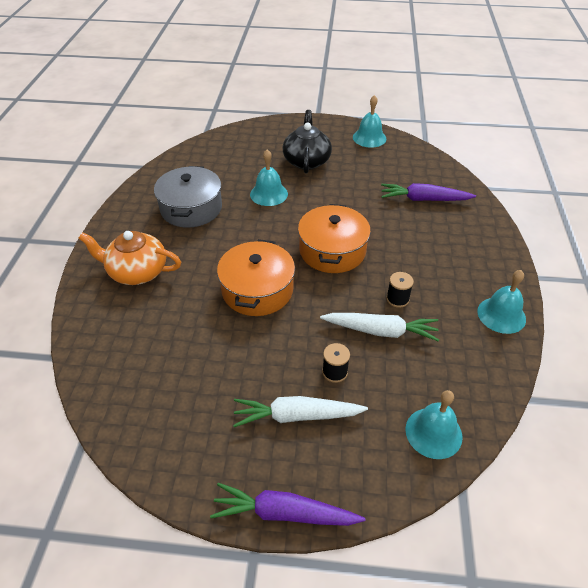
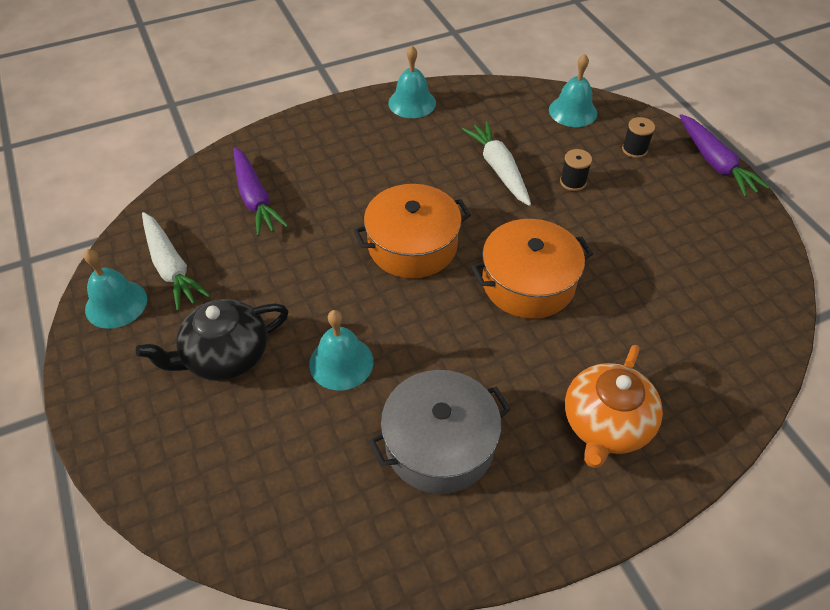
camera: 120 degrees left, 5 degrees up
(137, 272) = (606, 424): orange teapot -> orange teapot turned 45 degrees clockwise
(296, 416) = (638, 188): white carrot -> white carrot (171, 267)
(397, 299) = (447, 170): black spool -> black spool (634, 149)

